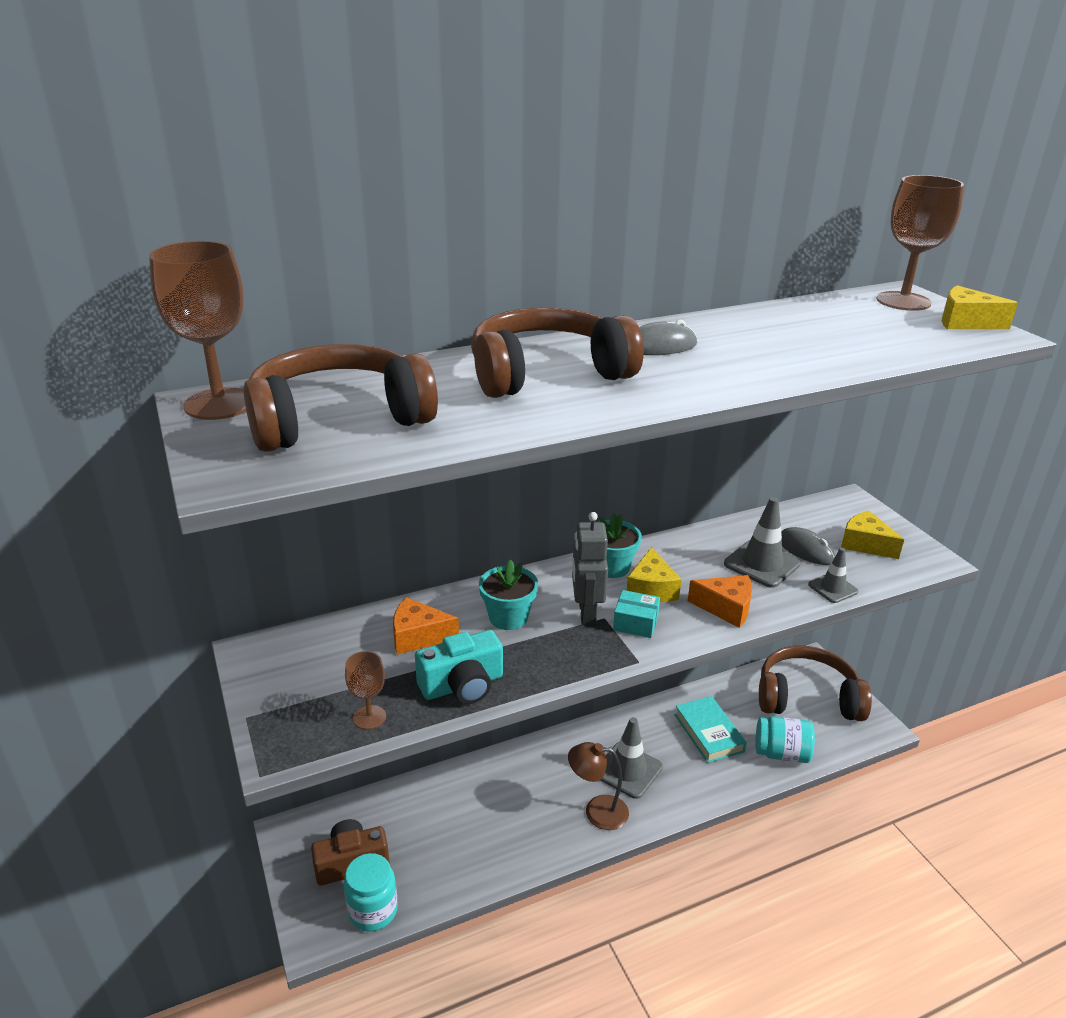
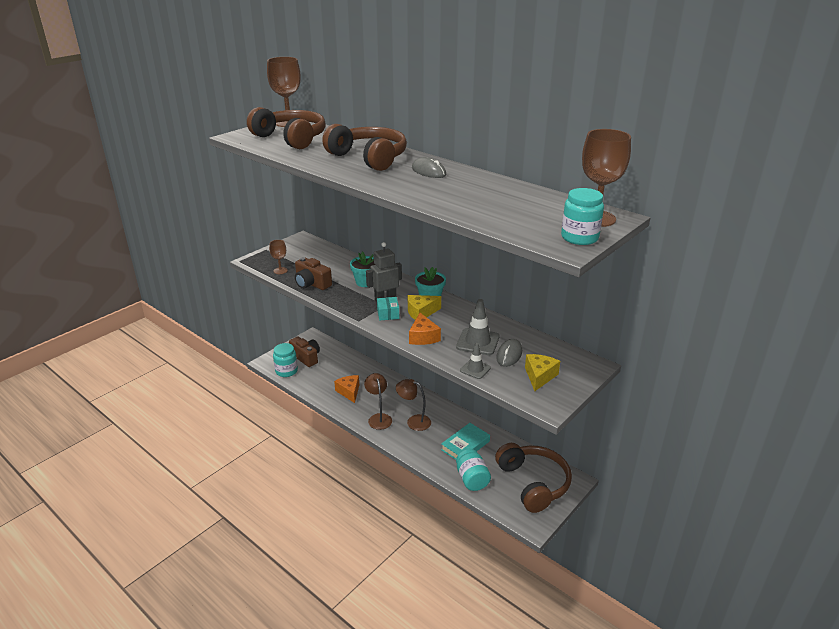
camera: 65 degrees right, 0 degrees up
(418, 636) = (336, 266): orange cheese -> orange cheese (349, 392)
(462, 685) = (312, 284): turquoise camera -> brown camera
(628, 770) = (414, 421): grey traffic cone -> brown lamp
(965, 322) = (579, 238): yellow cheese -> turquoise jar

